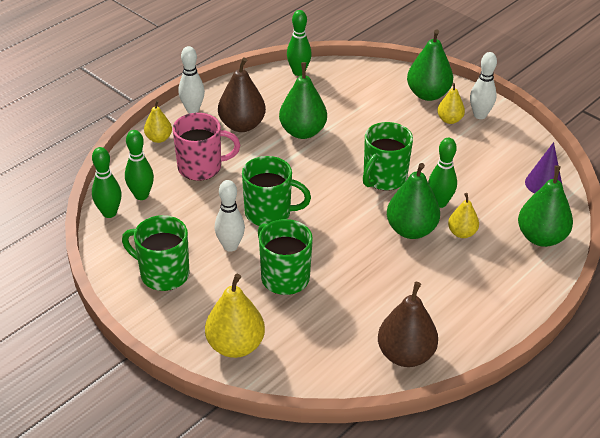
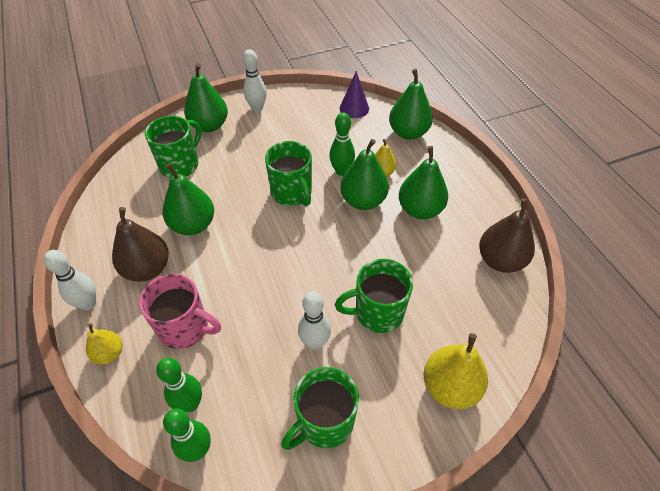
camera: 65 degrees left, 10 degrees up
(201, 167) = (185, 328): pink mug -> pink mug turned 90 degrees clockwise
(269, 213) = (287, 293): green mug -> green mug (180, 165)
(298, 72) = (107, 196): green bowling pin -> none
(430, 276) = (420, 210): none -> green pear
(449, 120) = (250, 126): yellow pear -> none

